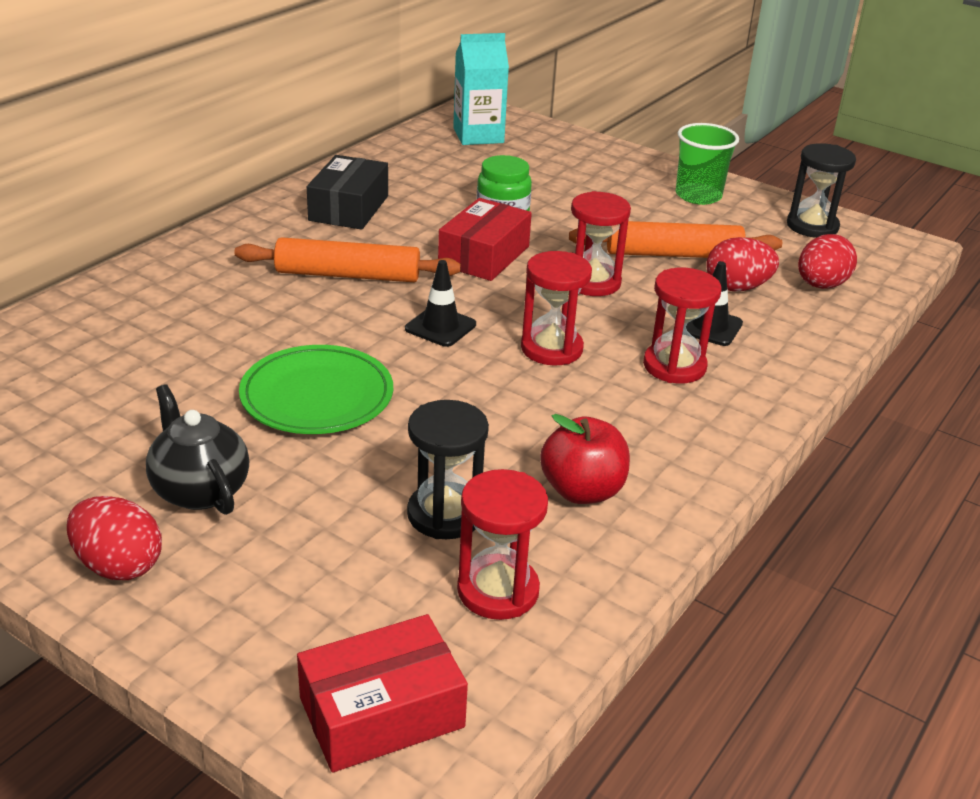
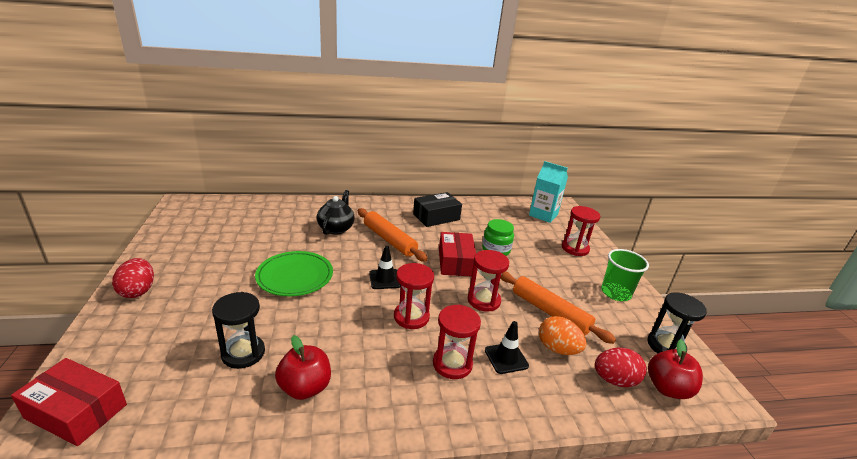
camera: 45 degrees right, 5 degrees down
(200, 490) = (202, 283): black teapot -> black teapot (336, 228)
(484, 256) = (455, 262): red box -> red box turned 75 degrees counterclockwise
(498, 590) = (196, 401): red hourglass -> red hourglass (575, 248)
(737, 287) = (557, 349): red egg -> orange egg
(865, 265) = (667, 388): none -> red apple

